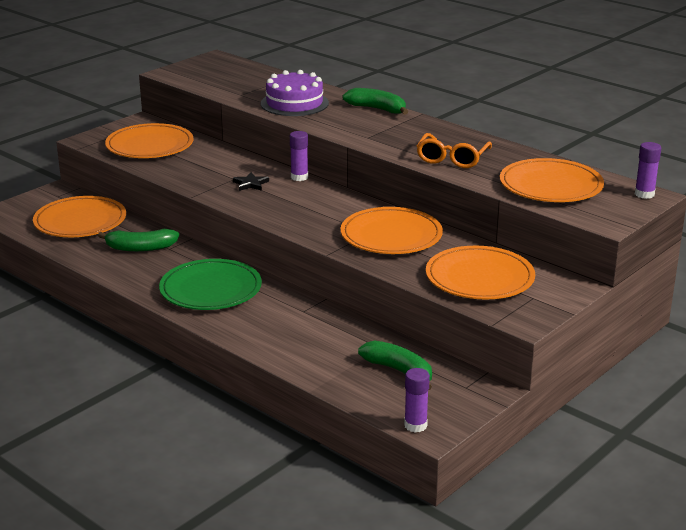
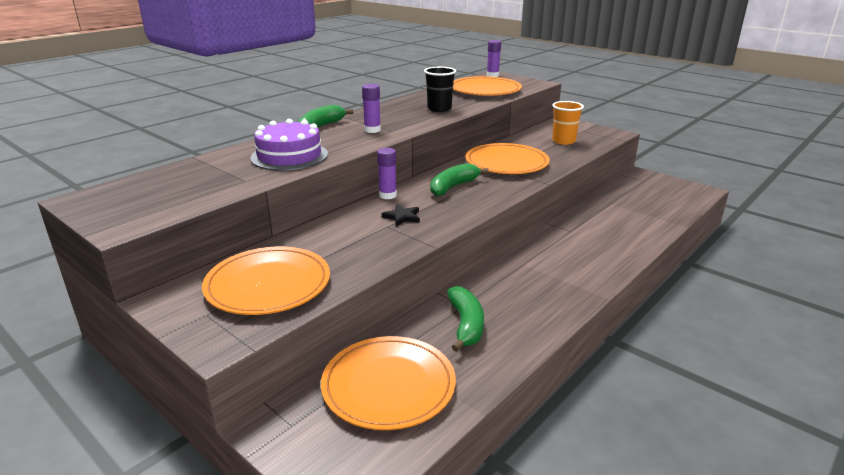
camera: 90 degrees left, 0 degrees up
(210, 289) = (549, 274): green plate -> none
(399, 371) = (639, 198): green banana -> green banana (453, 187)
(415, 425) = (700, 195): purple glue stick -> purple glue stick (372, 130)
(452, 158) = (439, 109): orange glasses -> black cup
(479, 278) = (563, 141): orange plate -> orange cup

